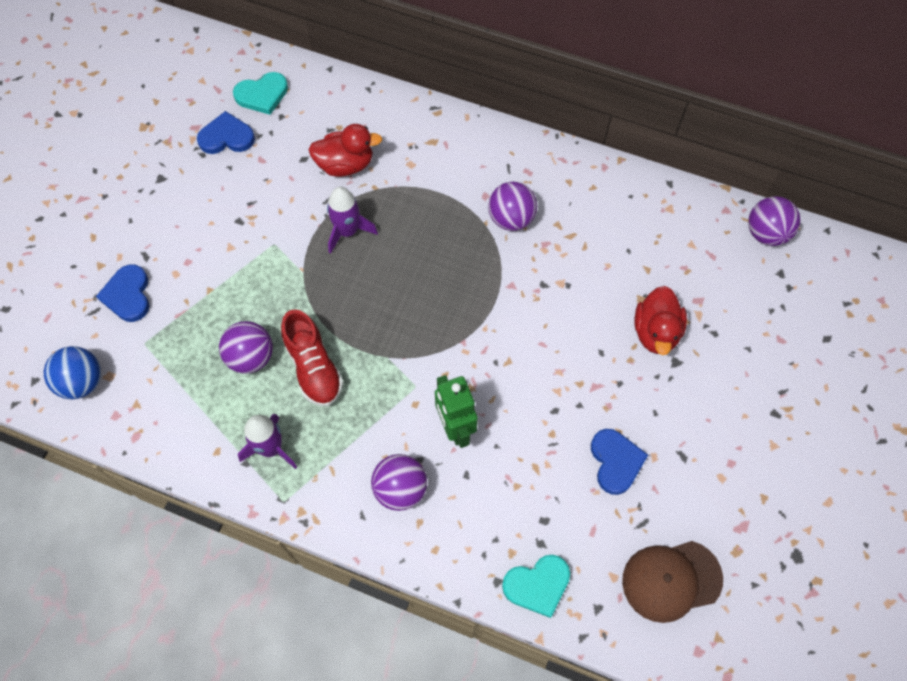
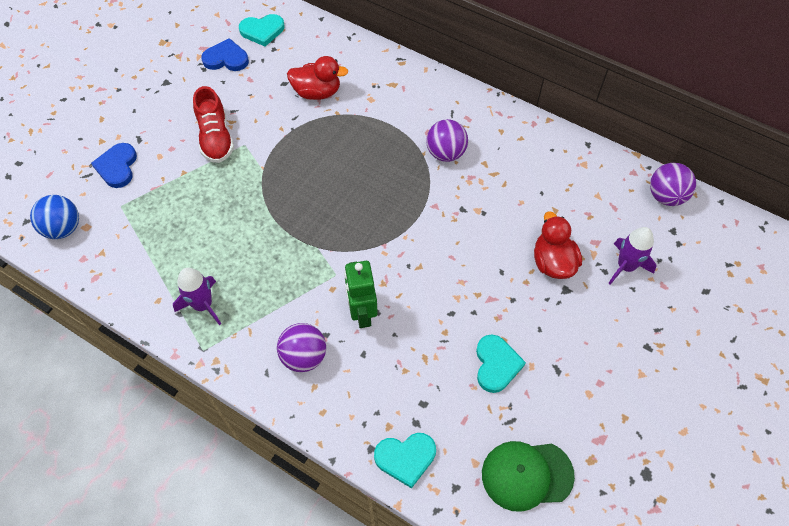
camera: 10 degrees right, 5 degrees down
(251, 357) = (204, 230): purple ball -> none
(314, 368) = (254, 246): red shoe -> red shoe (216, 138)
(348, 231) = (307, 143): purple rocket -> purple rocket (625, 266)
(615, 462) = (496, 364): blue heart -> turquoise heart
(656, 332) = (553, 262): red duck -> red duck turned 150 degrees clockwise
(671, 580) = (526, 475): brown cap -> green cap

